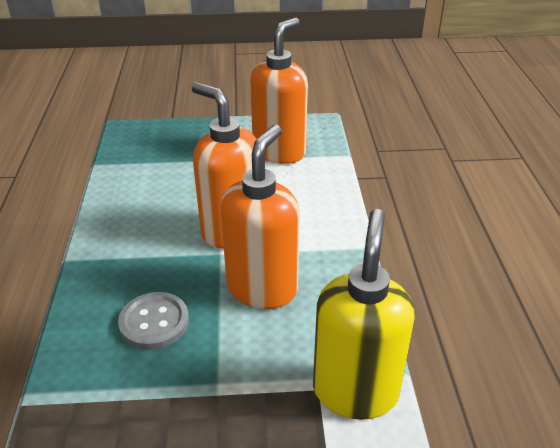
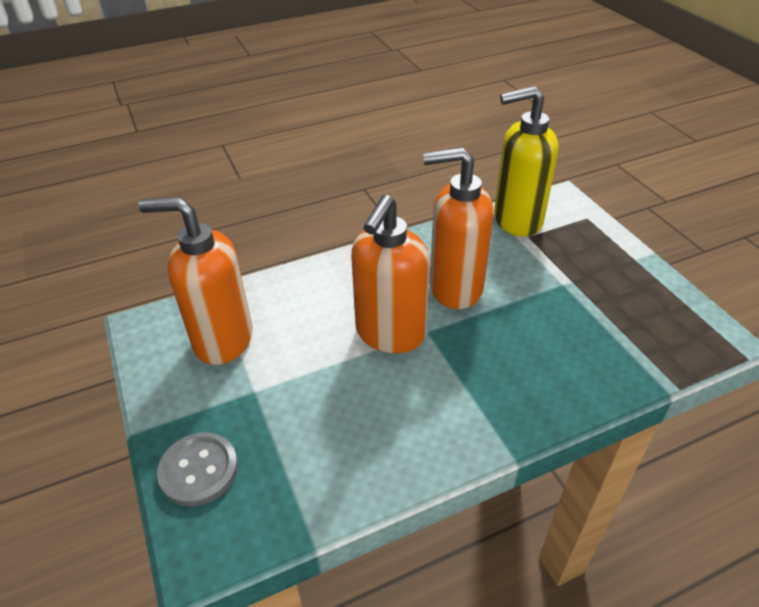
camera: 110 degrees left, 5 degrees up
(154, 322) = (539, 342): grey button -> grey button (199, 470)

